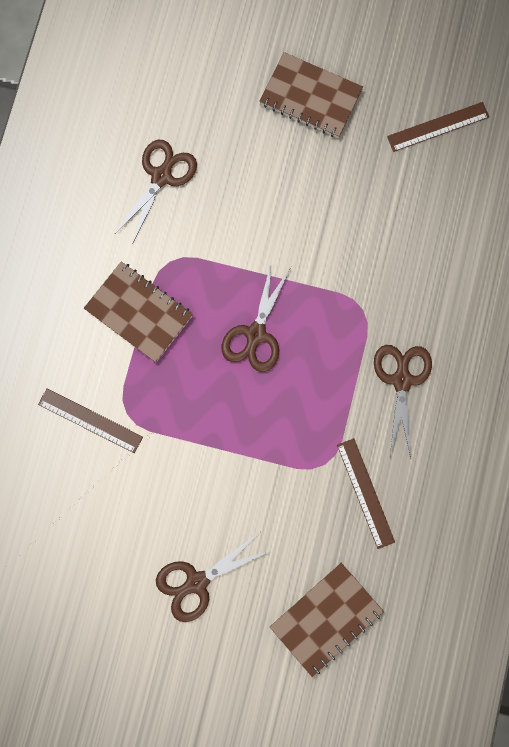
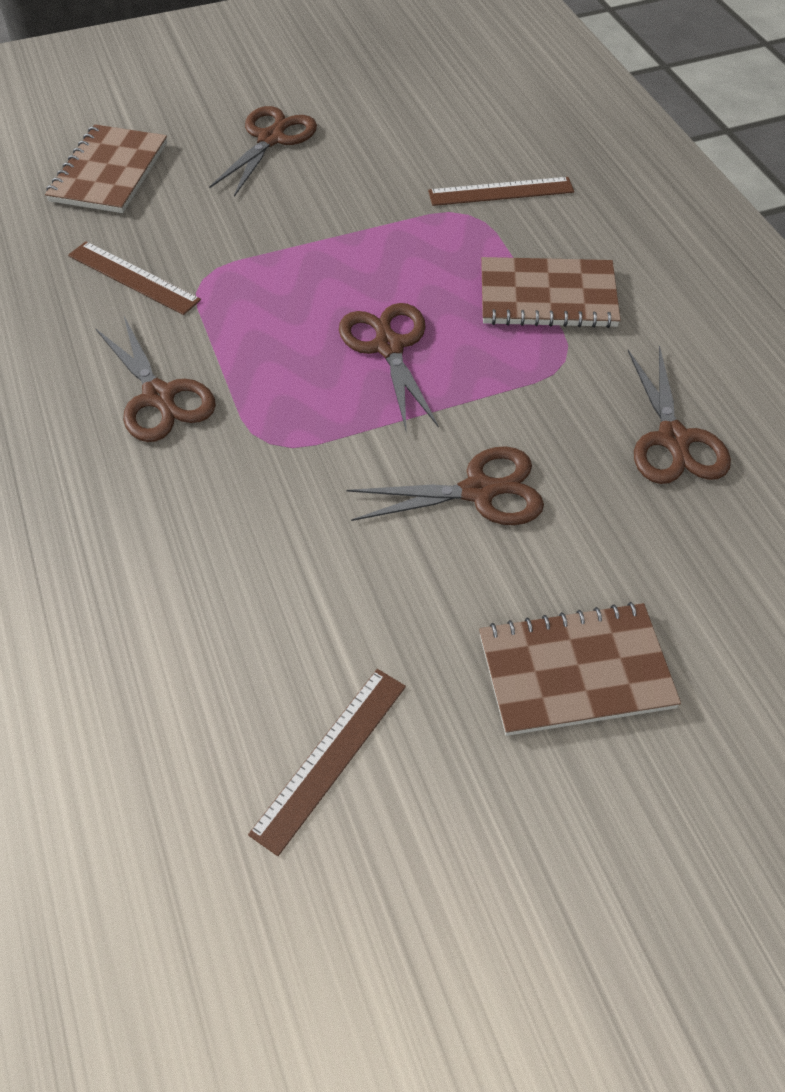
camera: 145 degrees right, 25 degrees down
(281, 210) = (478, 491): none -> brown scissors

